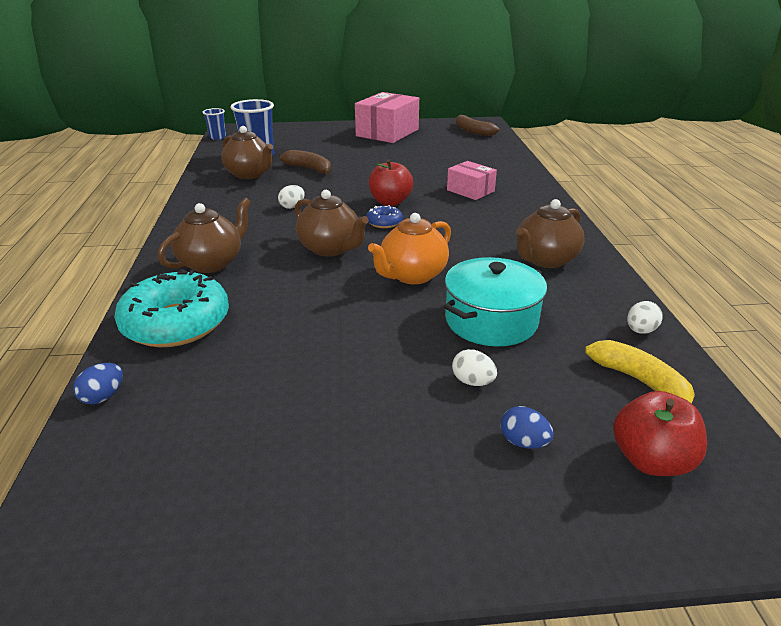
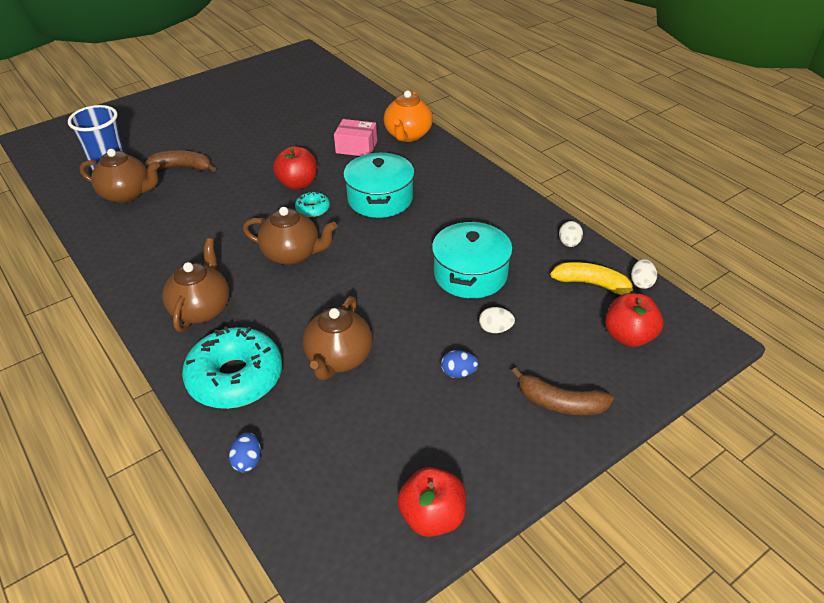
camera: 30 degrees left, 10 degrees up
(204, 552) = (432, 517): none -> red apple
(217, 137) = (32, 153): blue cup -> none
(292, 206) = (212, 220): white egg -> white egg (641, 283)
(384, 222) = (313, 209): blue donut -> turquoise donut
(387, 133) = (217, 93): pink box -> none
(412, 275) = (382, 256): orange teapot -> orange teapot (408, 135)
(455, 232) = (380, 199): none -> turquoise pot
(472, 131) = (299, 68): brown banana -> brown banana (560, 403)
(523, 442) = (555, 358): blue egg -> blue egg (458, 373)
(545, 260) = (468, 203): brown teapot -> brown teapot (339, 359)

